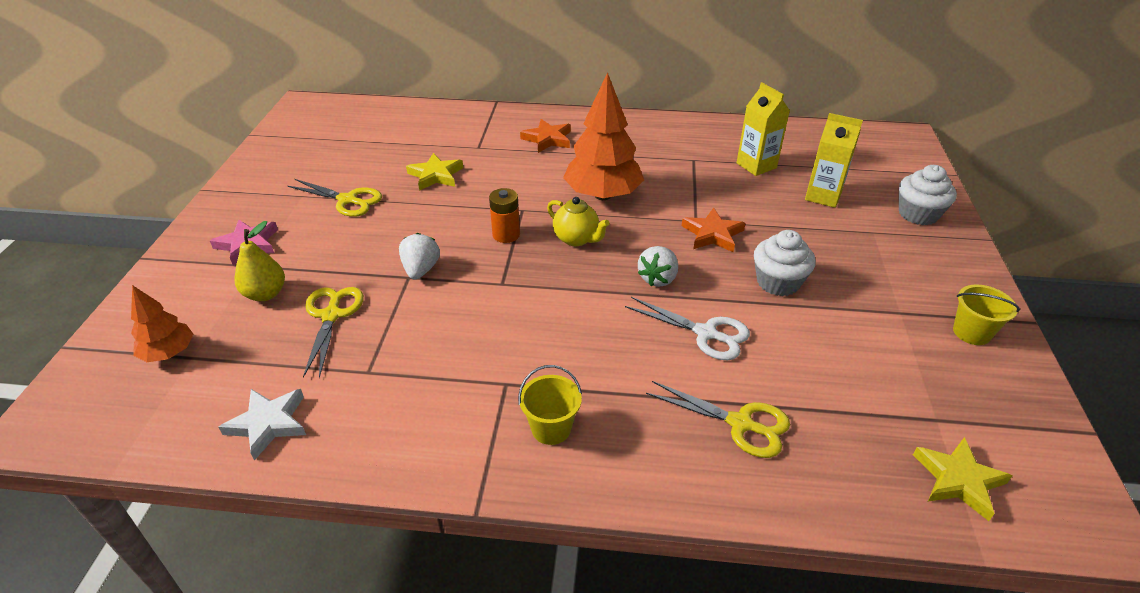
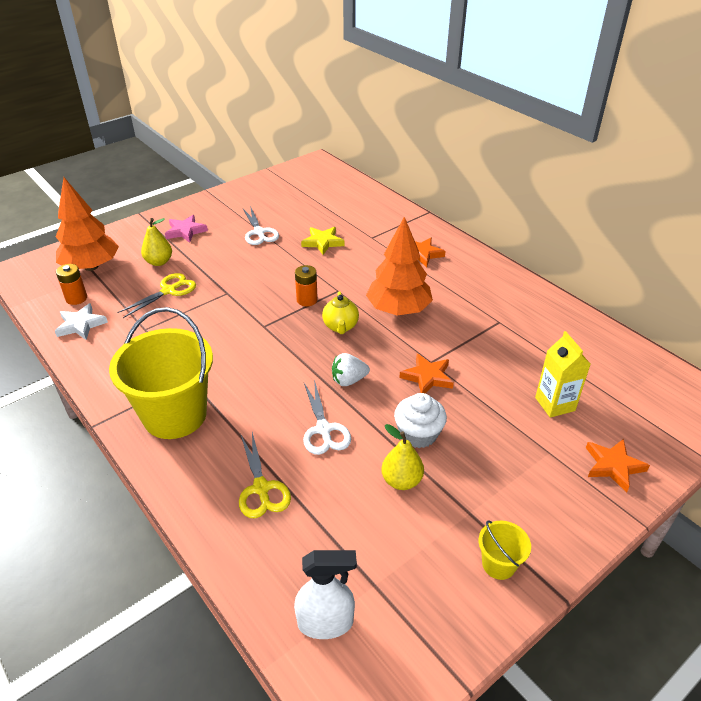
camera: 45 degrees right, 0 degrees up
(169, 353) = (91, 267): orange tree -> orange tree, size x1.84
(208, 400) = (76, 298): none -> orange battery
(347, 200) = (259, 232): yellow scissors -> white scissors
(421, 270) = (237, 293): white strawberry -> none
(551, 428) = (175, 415): yellow bucket -> yellow bucket, size x2.30
(756, 165) = (540, 352): yellow carton -> none
(825, 326) = (401, 481): none -> yellow pear
(918, 214) = (613, 466): white cupcake -> orange star
(958, 480) = (325, 623): yellow star -> white spray bottle

